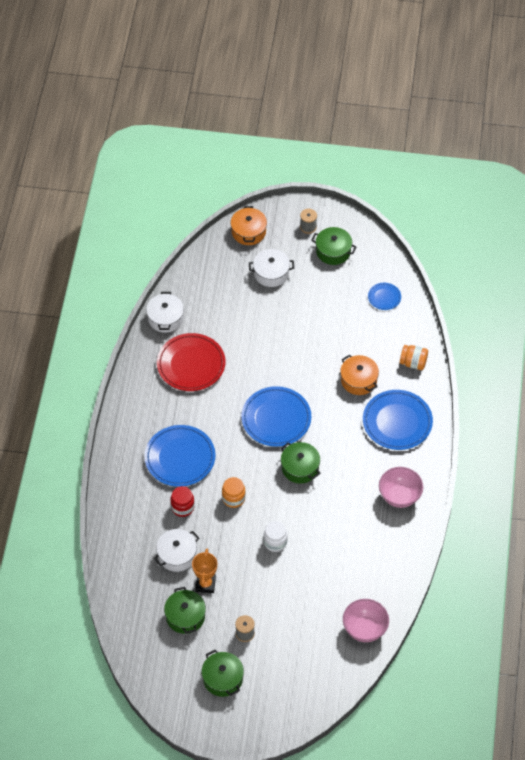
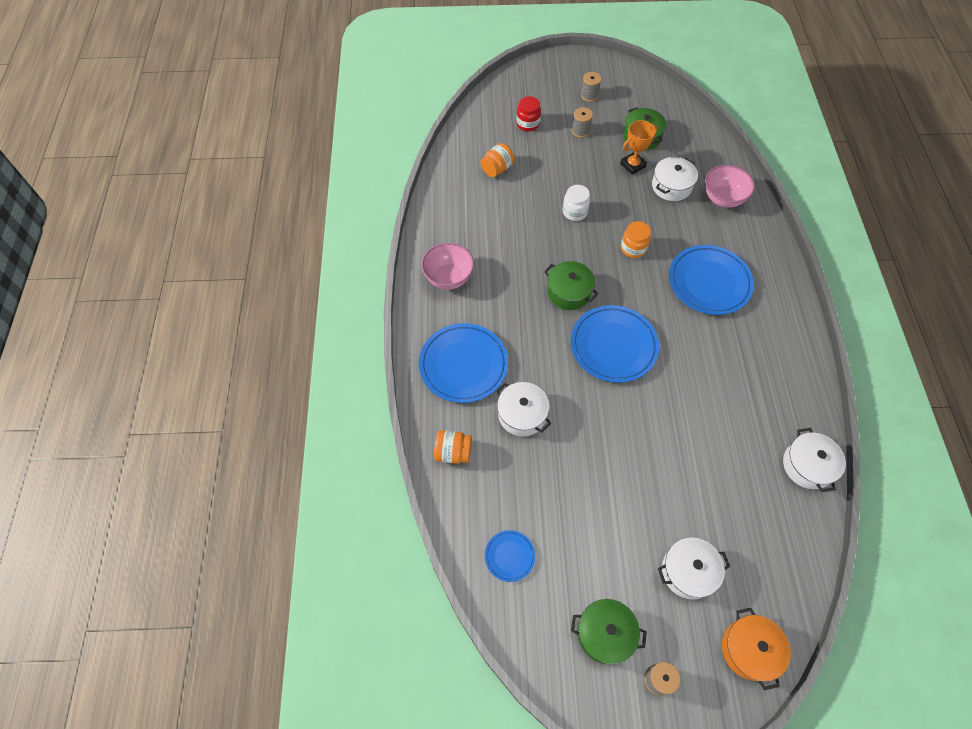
camera: 170 degrees right, 5 degrees up
(182, 507) = (684, 231): red jar -> red jar (528, 124)
(191, 364) = (744, 401): red plate -> none
(205, 584) = (632, 165): orange trophy -> orange trophy turned 60 degrees clockwise
(223, 678) = (589, 95): green pot -> grey spool
(338, 600) = (497, 169): none -> orange jar
(358, 380) = (522, 414): orange pot -> white pot
(365, 629) = (466, 149): pink bowl -> pink bowl (722, 199)

